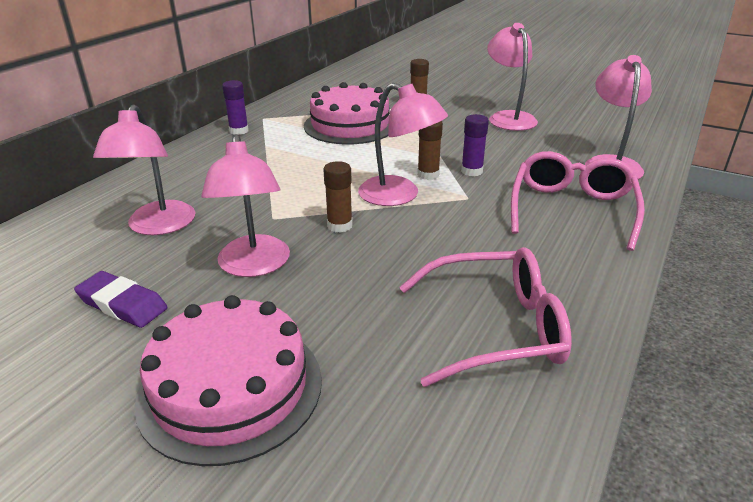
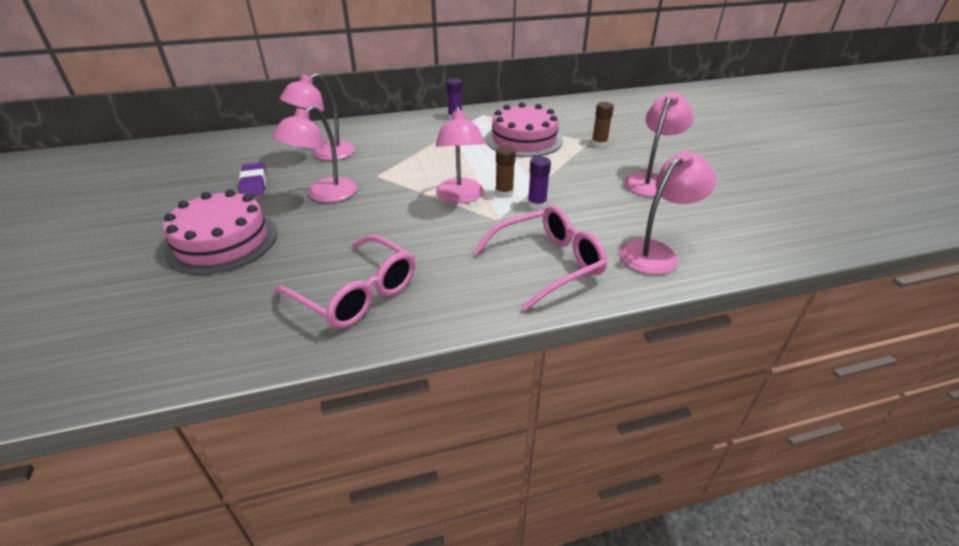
camera: 45 degrees right, 5 degrees up
(339, 225) = (397, 196): brown glue stick -> none

